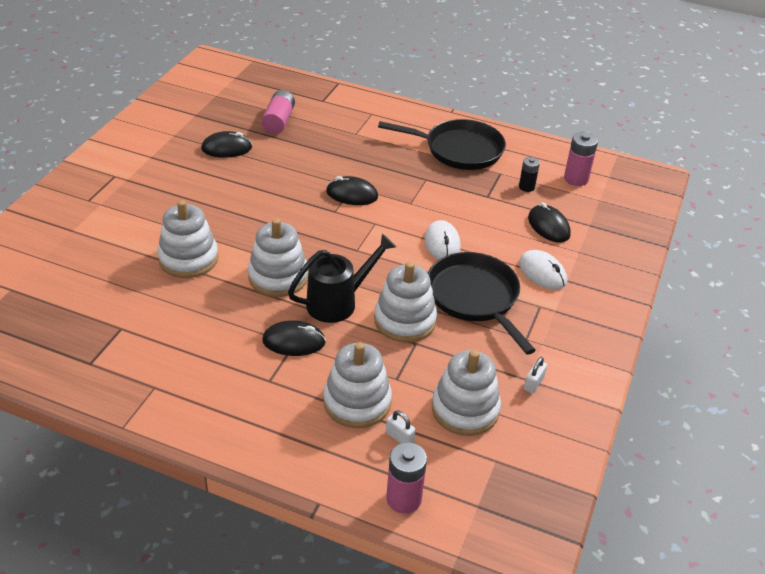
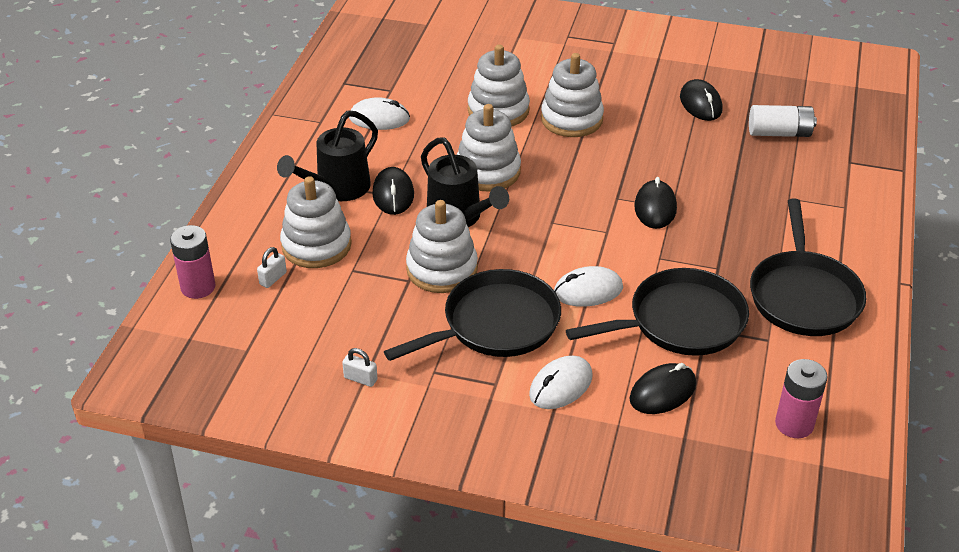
camera: 85 degrees right, 0 degrees up
(167, 341) = (379, 118): none -> white mouse
(274, 381) = (337, 189): none -> black watering can
(278, 121) = (779, 133): pink battery -> white battery
(465, 409) = (315, 324): white stacking toy -> white stacking toy (571, 119)
(480, 206) = (681, 321): none -> black pan
(526, 187) = (746, 368): black battery -> none

